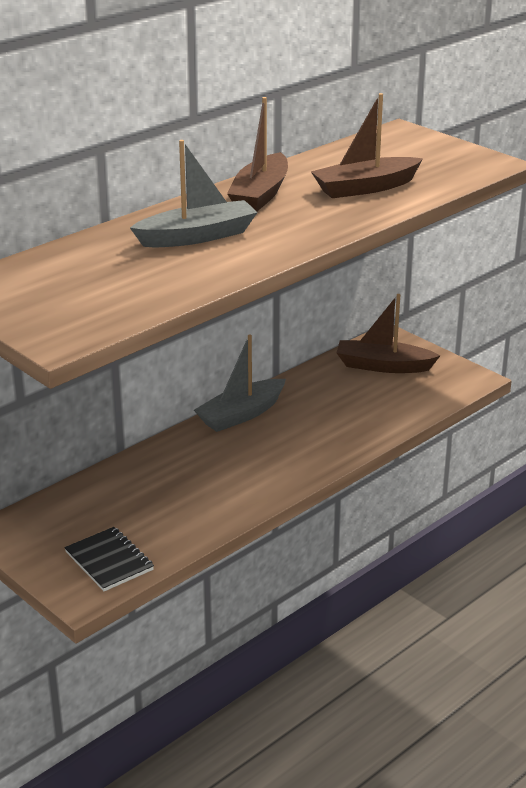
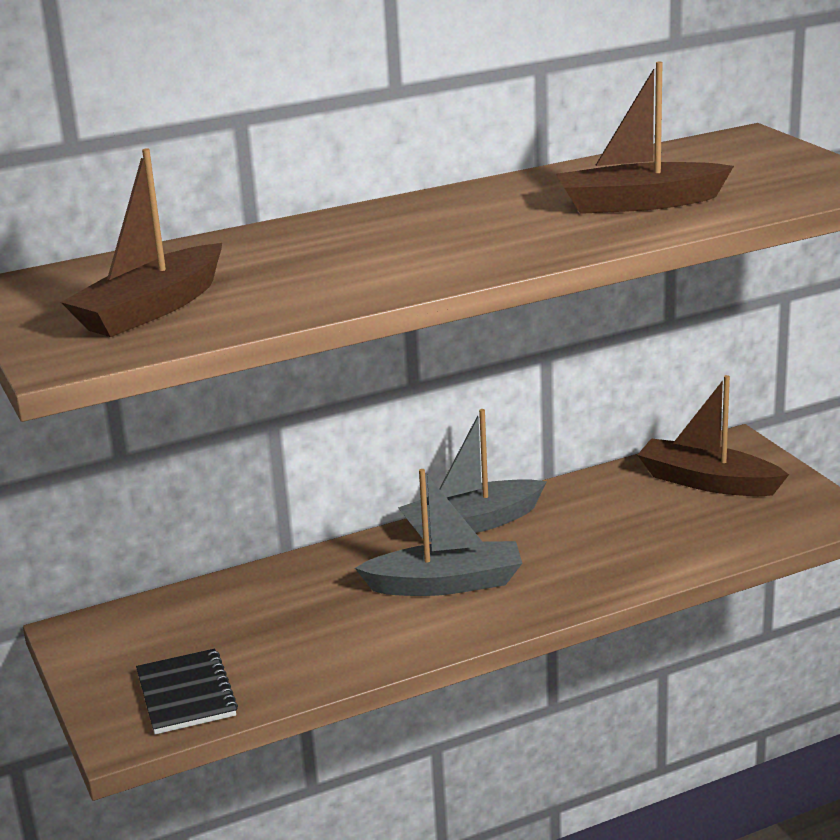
camera: 20 degrees right, 5 degrees down
(197, 236) = (354, 248): grey boat -> grey boat (446, 584)
(260, 195) = (482, 204): brown boat -> brown boat (151, 309)

